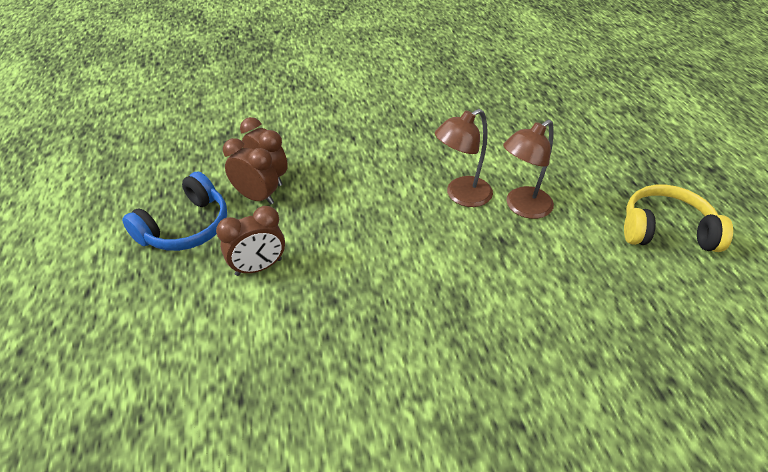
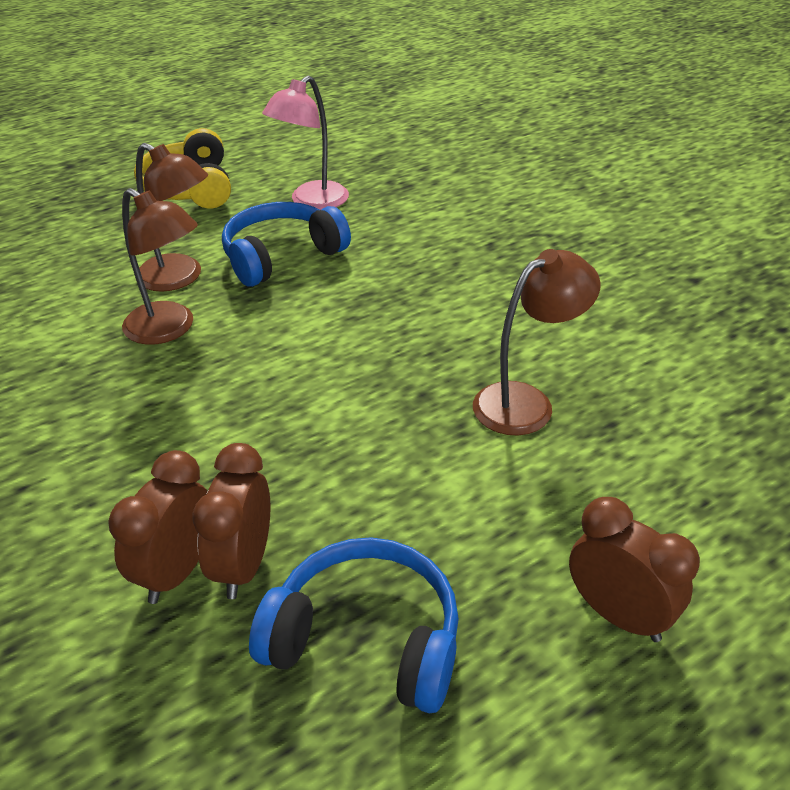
camera: 110 degrees left, 5 degrees down
(258, 267) = (407, 491): brown clock -> brown clock (618, 615)
(293, 356) = (526, 402): none -> brown lamp
(538, 265) = (281, 256): none -> blue headphones
(630, 304) = (311, 202): none -> pink lamp

